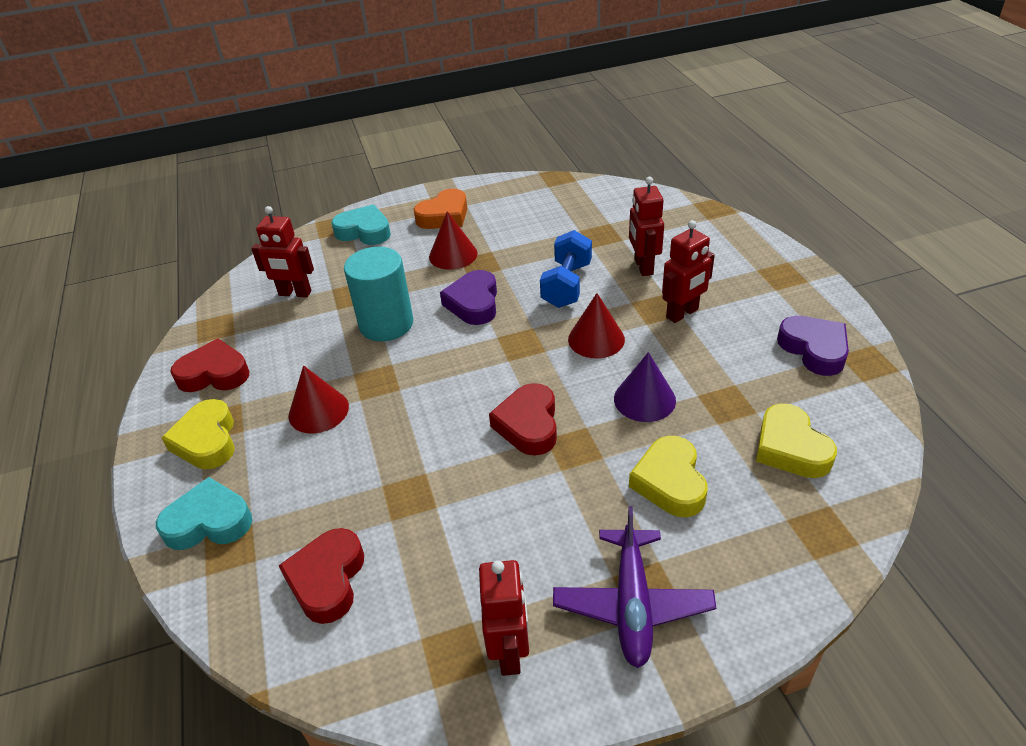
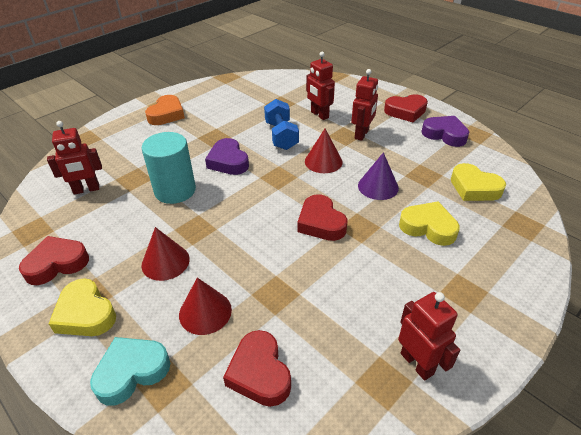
camera: 30 degrees left, 0 degrees up
(364, 231) = (113, 136): turquoise heart -> none
(453, 255) = (191, 136): red cone -> red cone (205, 312)
(632, 604) = (463, 303): purple plane -> none
(670, 482) = (428, 227): yellow heart -> yellow heart turned 150 degrees clockwise
(780, 295) = (405, 111): none -> red heart

